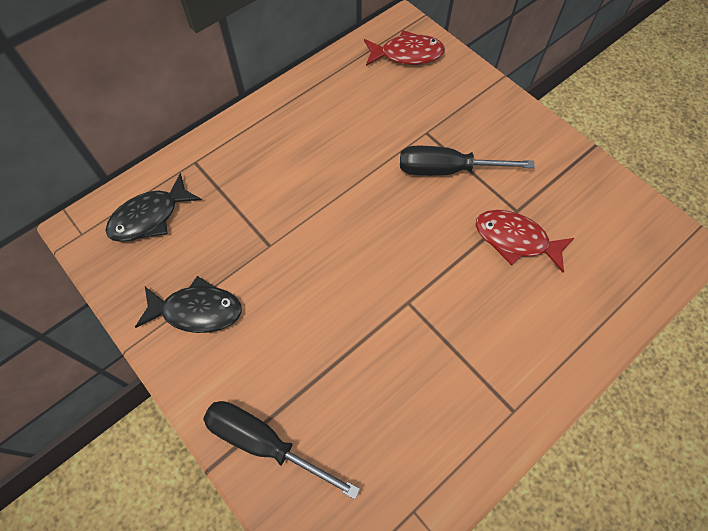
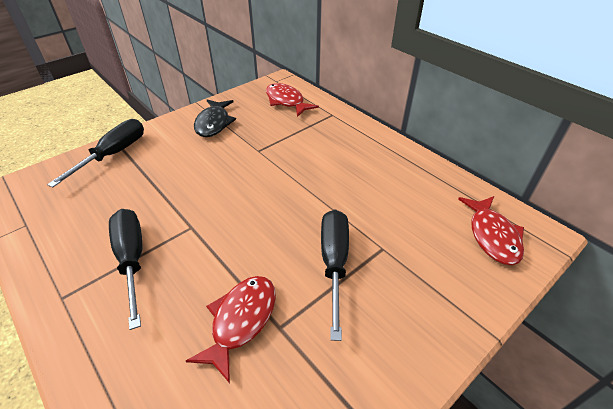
camera: 90 degrees right, 20 degrees down
(150, 217) = (286, 101): black fish -> red fish
(457, 354) = (132, 258): none -> black screwdriver

